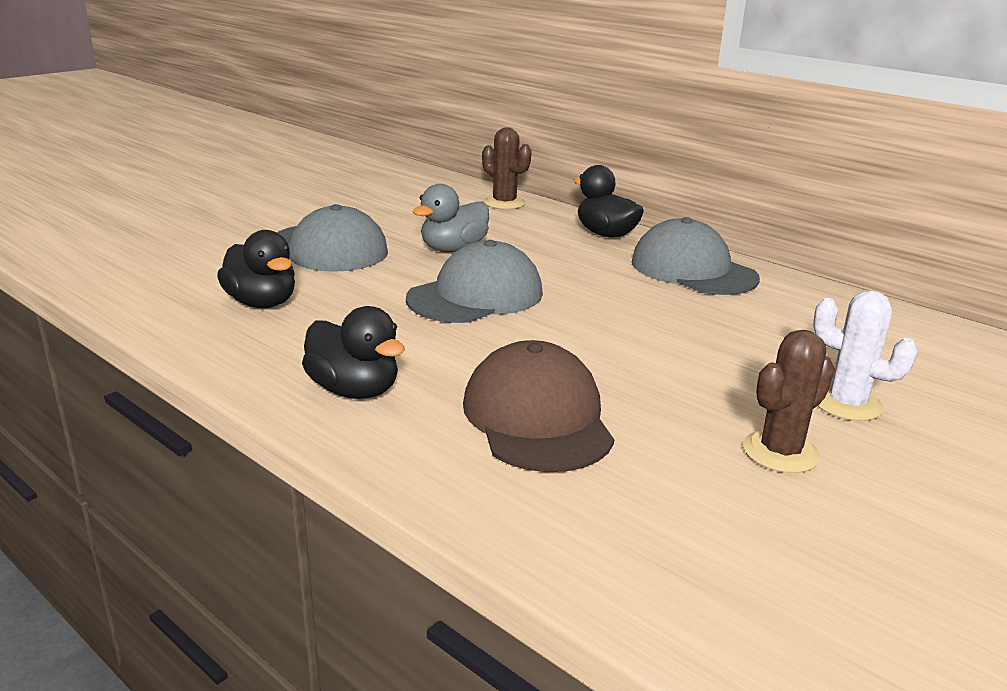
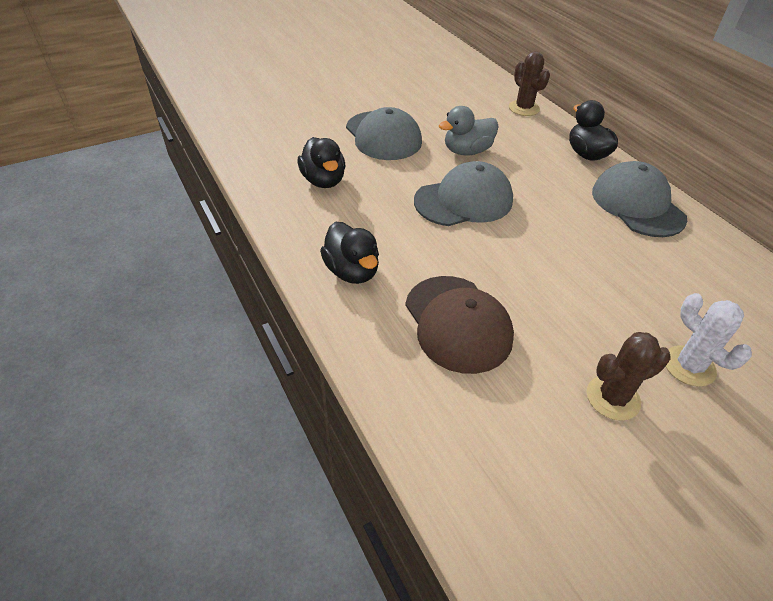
camera: 20 degrees right, 20 degrees up
(537, 417) = (457, 323): brown cap -> brown cap turned 150 degrees clockwise

